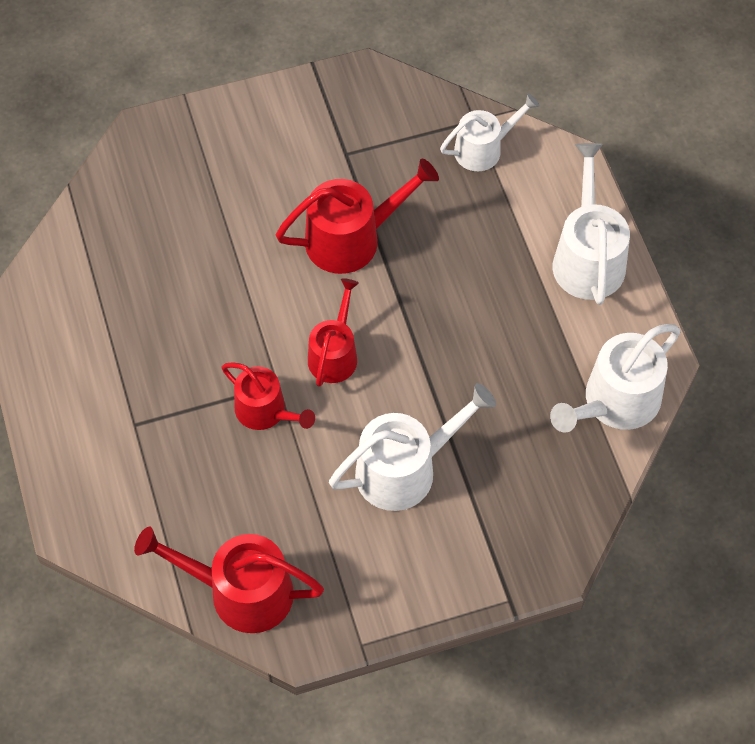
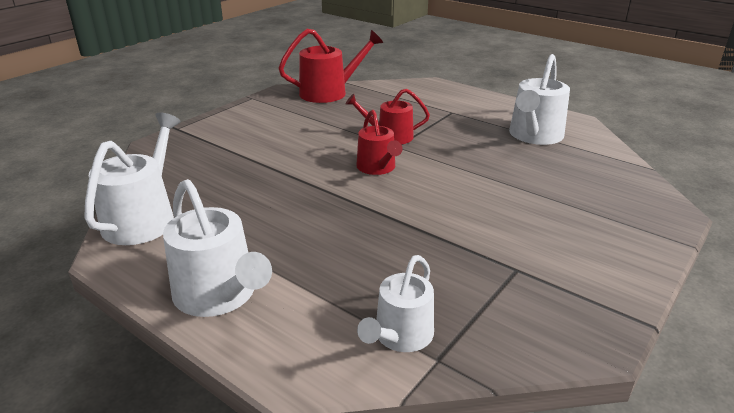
camera: 145 degrees right, 30 degrees down
(351, 239) = (439, 221): red watering can -> none
(404, 469) = (281, 145): white watering can -> white watering can (534, 135)

